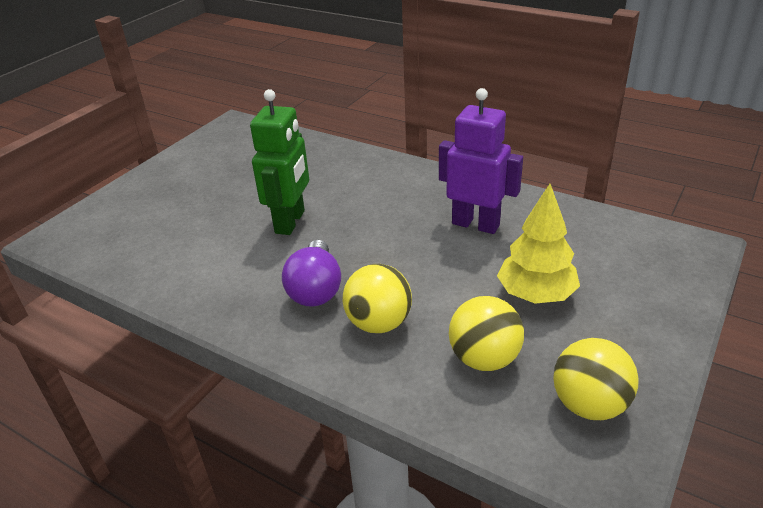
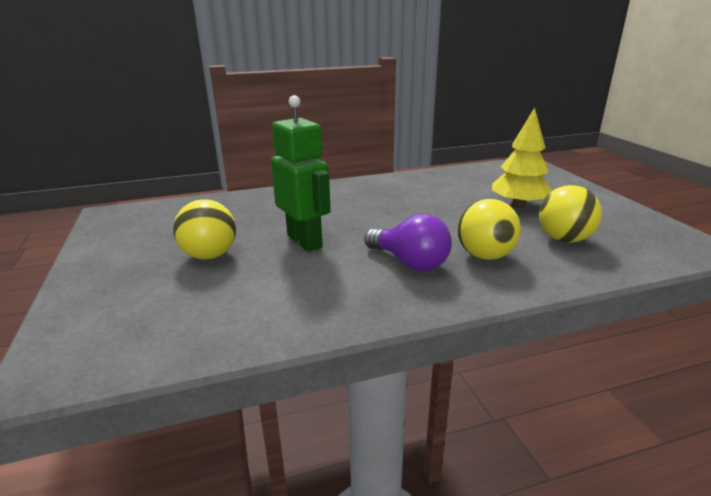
camera: 50 degrees left, 10 degrees down
(475, 224) = (423, 194): purple robot -> none
(589, 405) = (635, 230): yellow ball -> yellow ball (210, 255)

